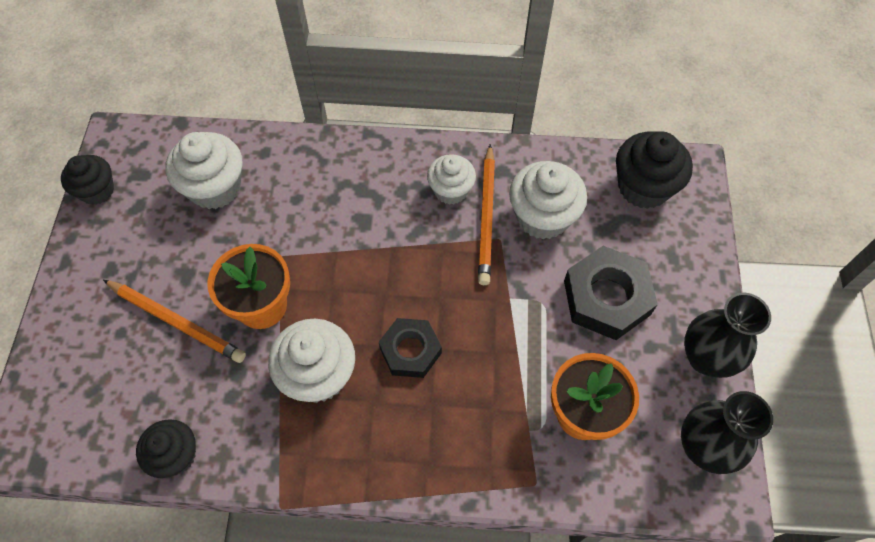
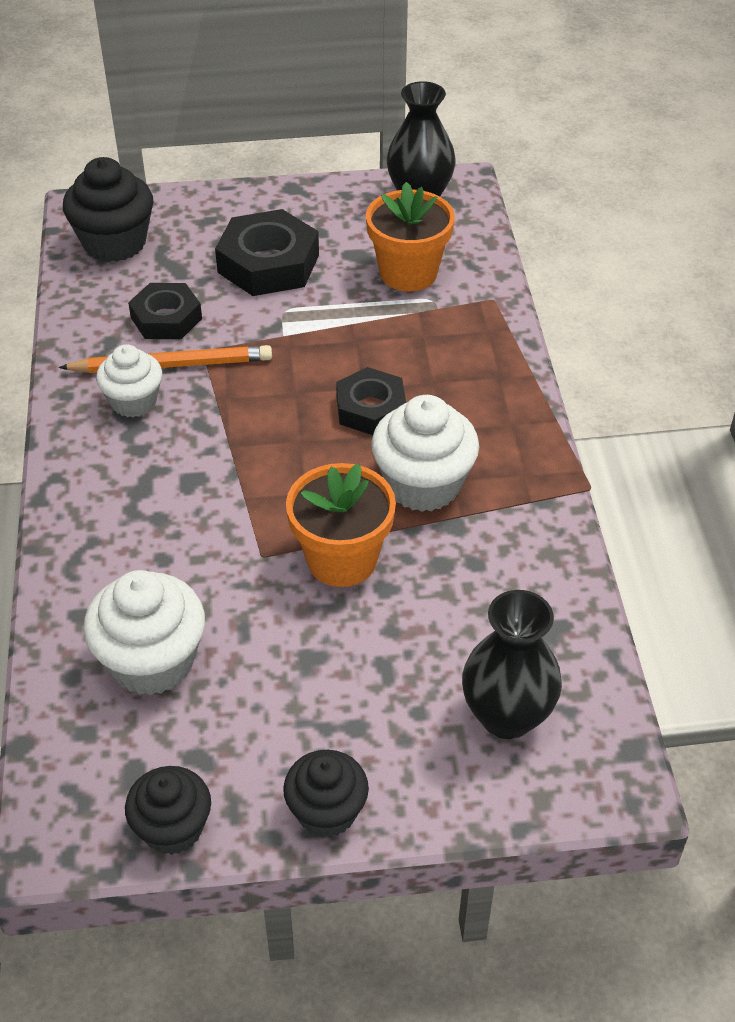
camera: 100 degrees left, 15 degrees down
(176, 322) = (387, 648): orange pencil -> none
(176, 455) = (566, 599): black cupcake -> black cupcake (327, 811)
(542, 217) = (166, 318): white cupcake -> black nut
(706, 358) = (325, 197): black vase -> black vase (506, 716)

